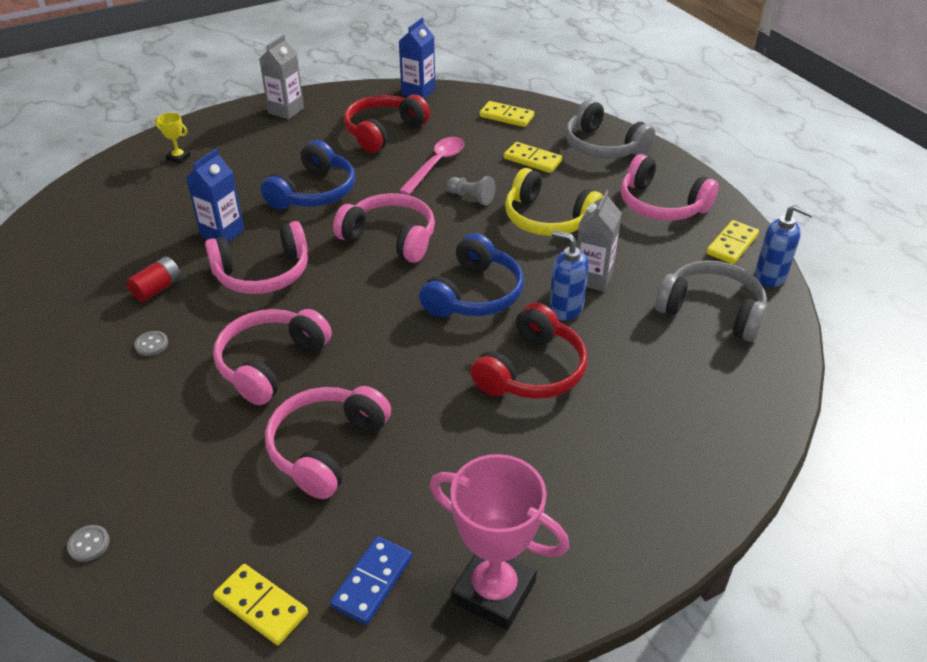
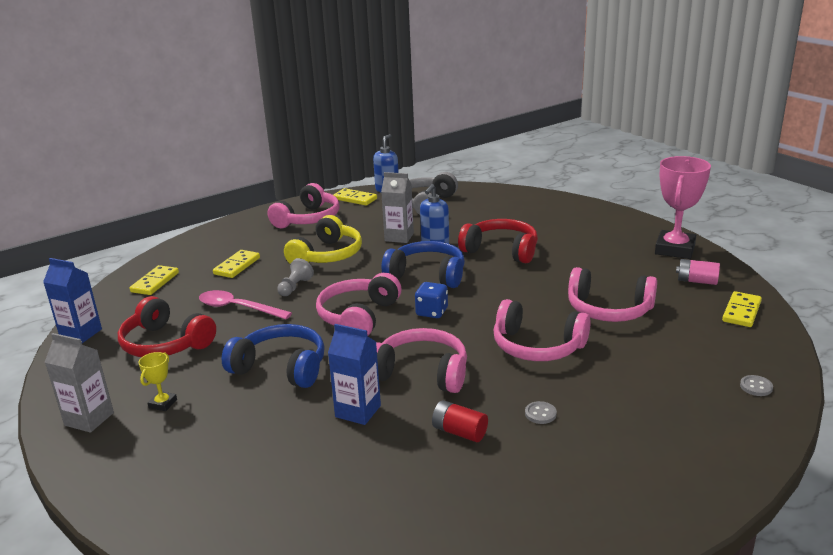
camera: 95 degrees left, 15 degrees down
(178, 158) = (190, 486): yellow trophy -> yellow trophy (163, 404)
(263, 273) = (421, 373): pink headphones -> pink headphones turned 45 degrees counterclockwise
(372, 582) = (696, 281): blue domino -> pink battery
(380, 290) = (432, 312): none -> blue dice
(603, 146) = (221, 240): grey headphones -> none

